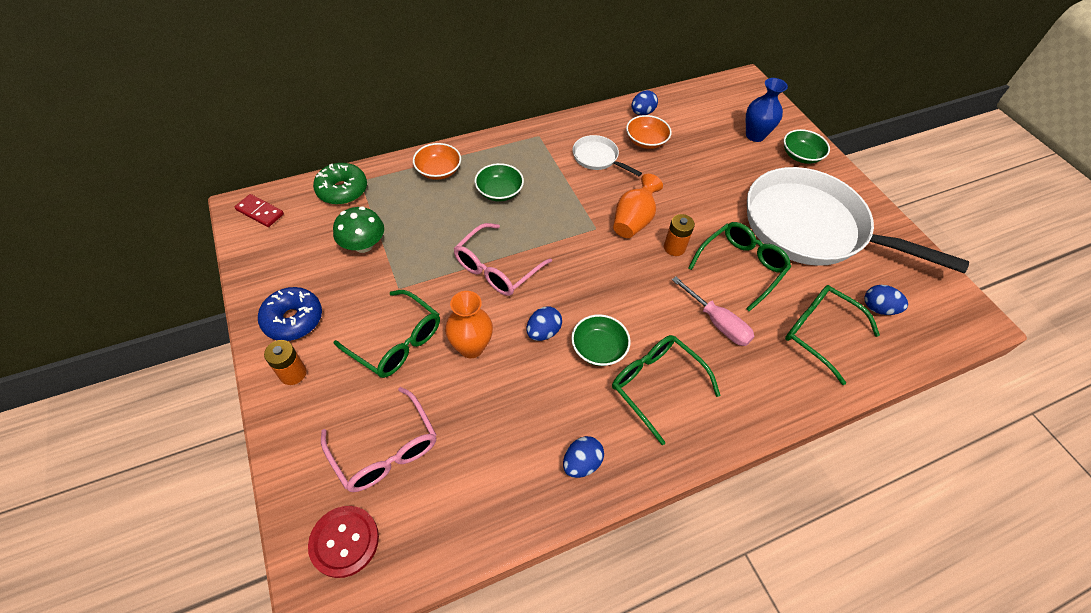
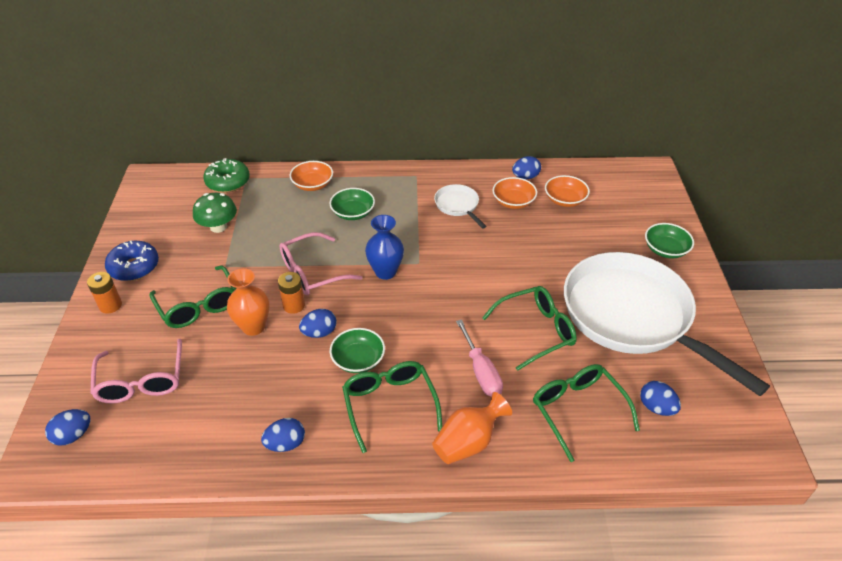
camera: 25 degrees right, 10 degrees down
(260, 212) = (158, 183): red domino -> none
(344, 541) = (73, 435): red button -> blue egg
(633, 221) = (457, 265): orange vase -> orange vase (468, 442)
(674, 247) = (481, 297): orange battery -> orange battery (294, 305)
(690, 128) = (565, 200): none -> orange bowl
(755, 135) = (628, 221): blue vase -> blue vase (385, 272)

